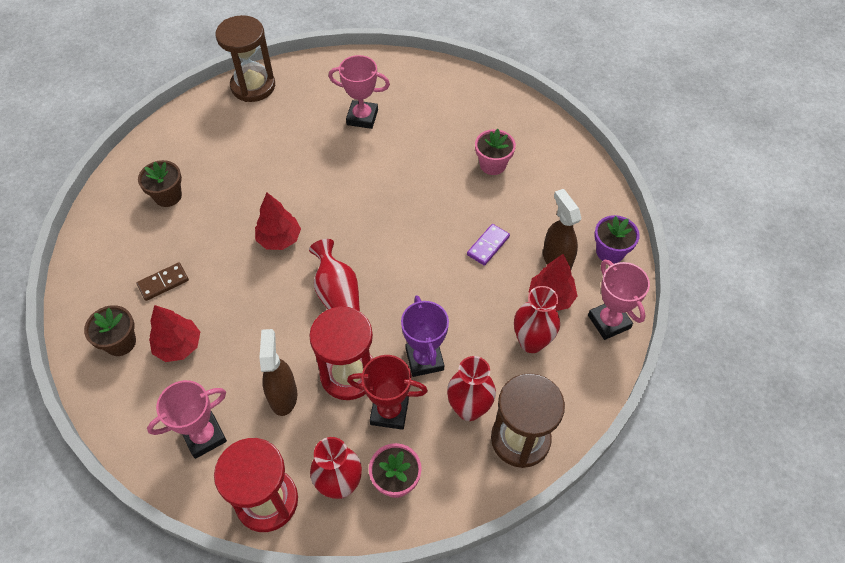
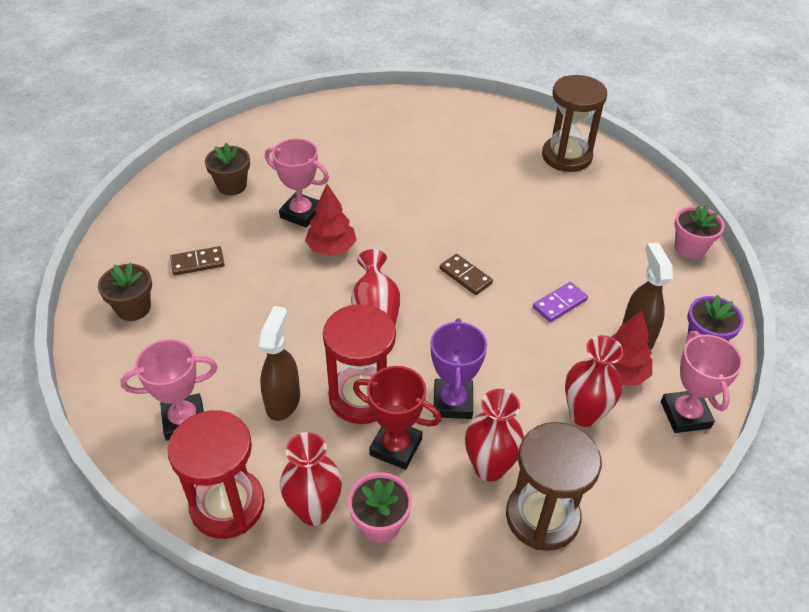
camera: 15 degrees right, 10 degrees down
(178, 346) = (190, 325): red tree -> none
(253, 86) = (352, 106): brown hourglass -> brown hourglass (566, 156)
(362, 117) = (456, 154): pink trophy -> pink trophy (301, 213)
(403, 238) = (465, 276): none -> brown domino
(492, 165) = (587, 226): pink flower pot -> pink flower pot (690, 248)

